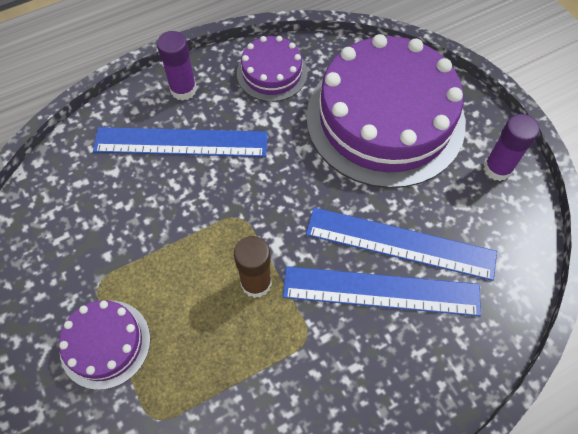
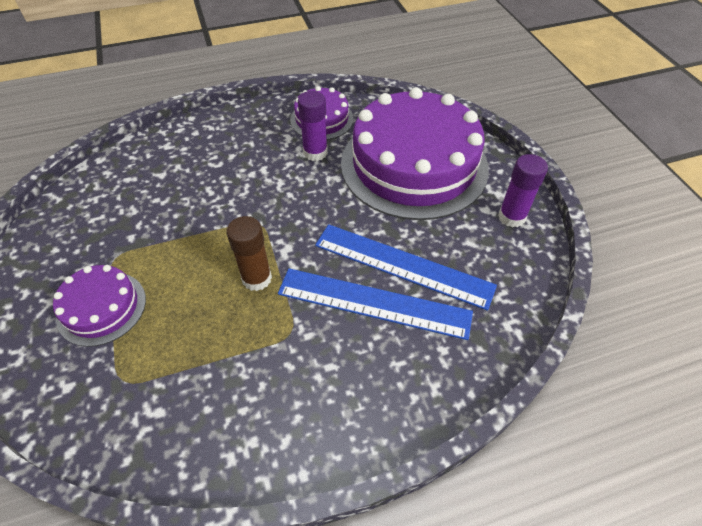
camera: 10 degrees right, 10 degrees down
(181, 142) = (226, 160): blue ruler -> none
(183, 90) = (241, 122): purple glue stick -> purple glue stick (315, 152)

